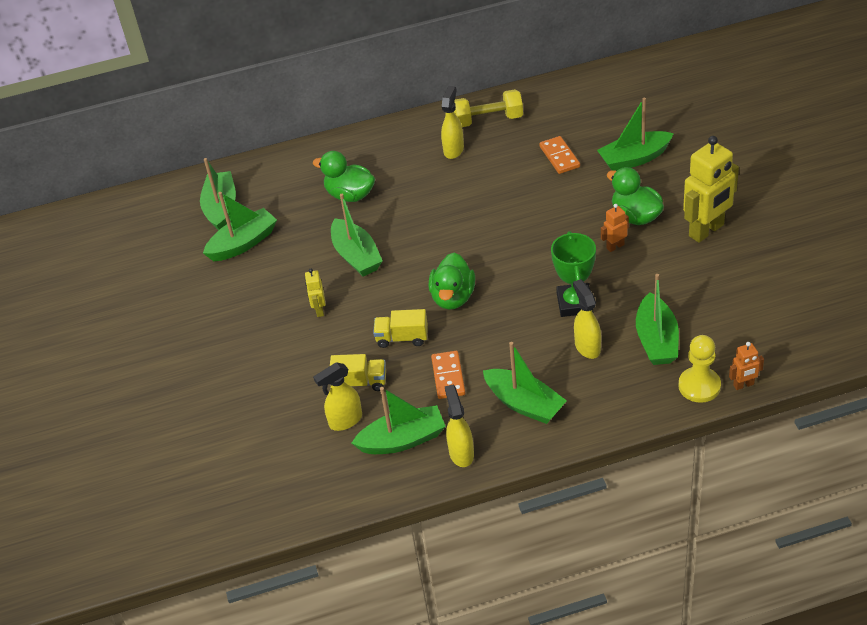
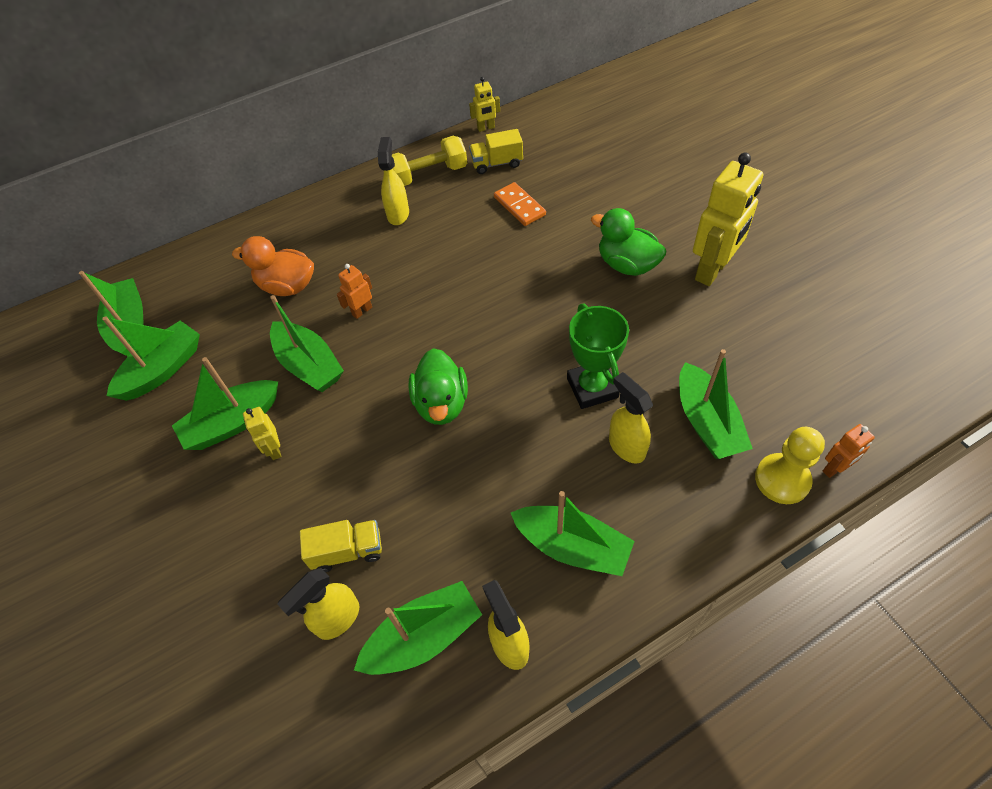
camera: 15 degrees left, 10 degrees up
(350, 195) = (287, 286): green duck -> orange duck
(402, 338) = (389, 473): yellow truck -> yellow truck (497, 163)
(448, 376) = (462, 521): orange domino -> none
(550, 85) = (486, 128): none -> yellow robot
(615, 246) = (616, 305): orange robot -> orange robot (362, 311)
(634, 159) = (602, 197): green boat -> green boat (232, 423)

